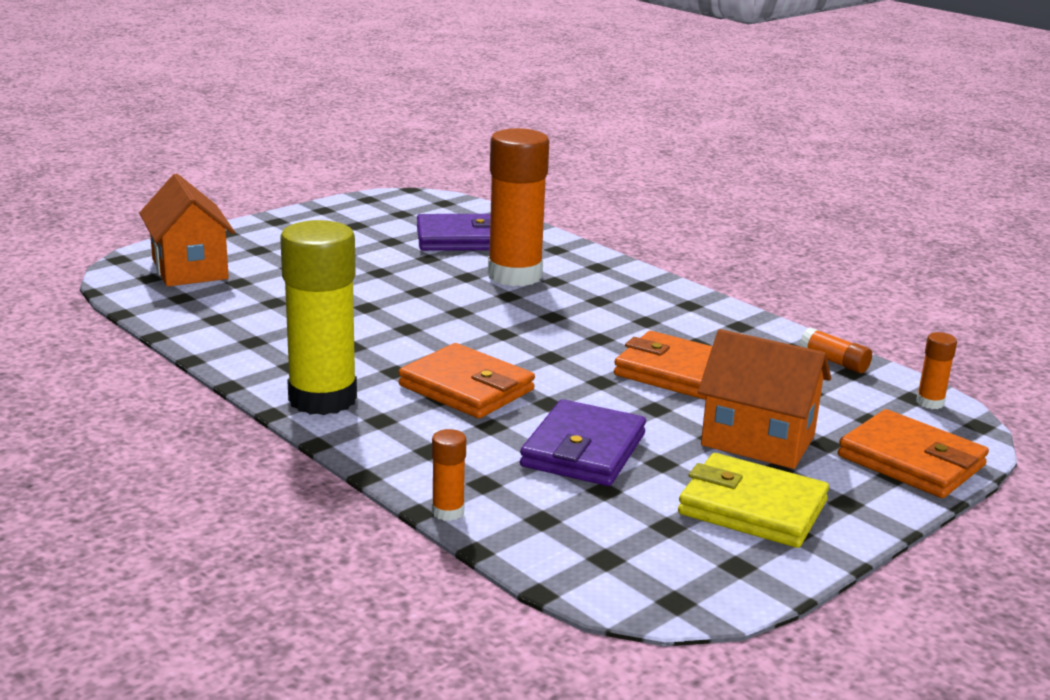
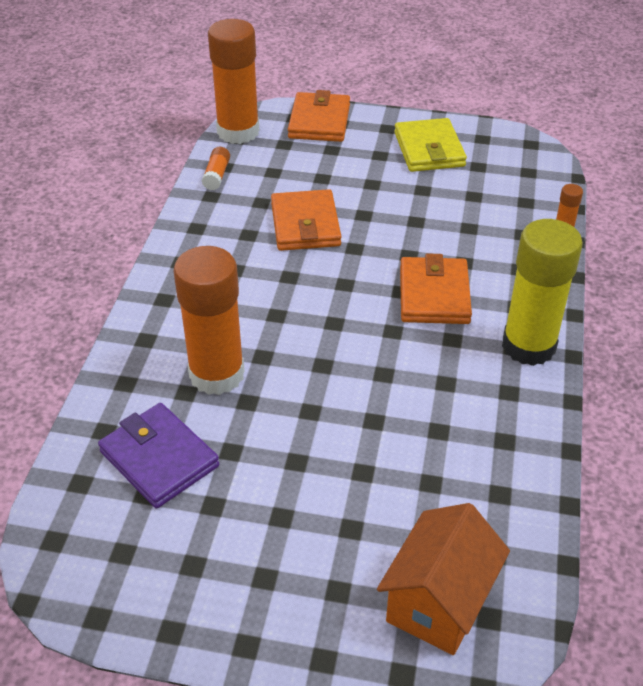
camera: 125 degrees left, 20 degrees up
(583, 450) = (445, 218): purple wallet -> none
(758, 440) = (357, 169): orange house -> none
(930, 402) = (238, 132): orange glue stick -> orange glue stick, size x2.40

